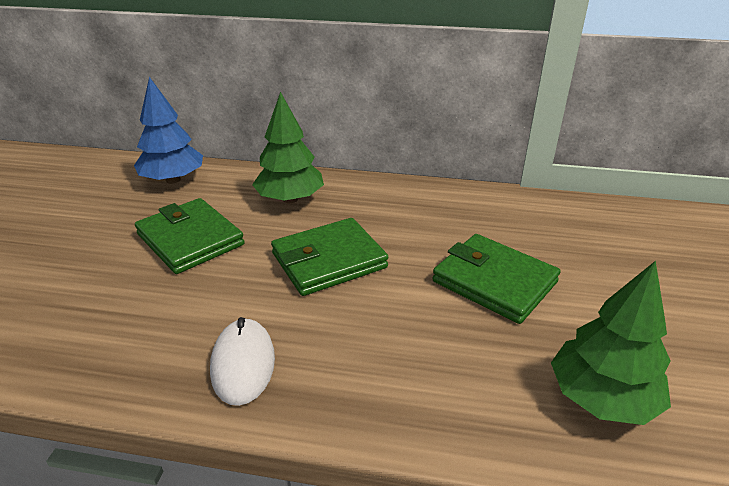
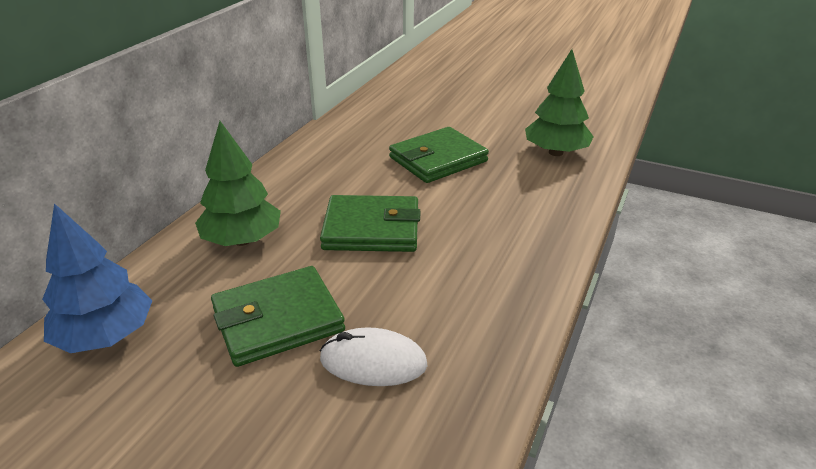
camera: 75 degrees left, 0 degrees up
(243, 363) = (494, 290): white mouse -> white mouse (373, 361)
(329, 260) = (371, 229): green wallet -> green wallet turned 75 degrees counterclockwise

